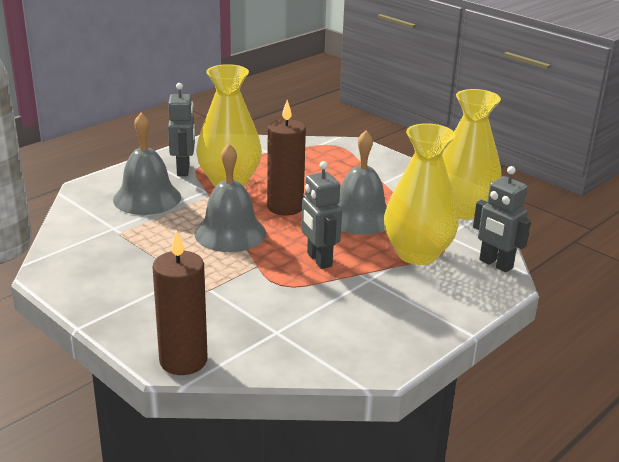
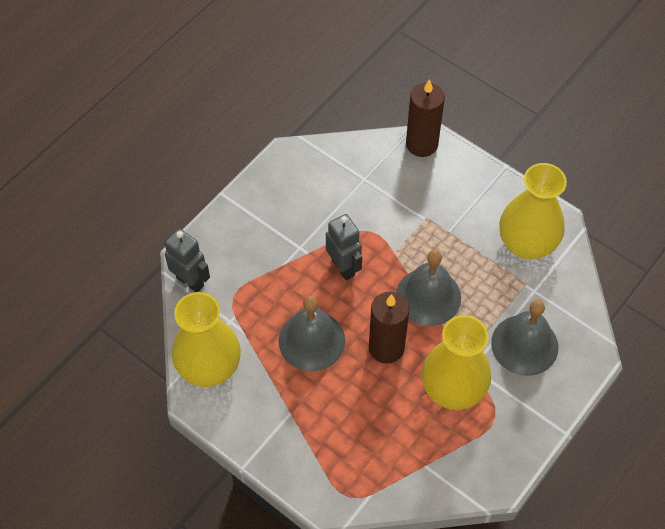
camera: 175 degrees right, 30 degrees up
(183, 170) = (508, 407): grey robot -> none
(417, 254) = (258, 287): yellow vase -> yellow vase (526, 244)

